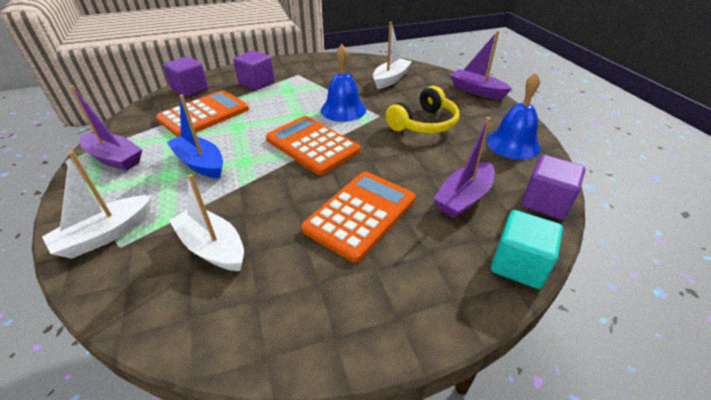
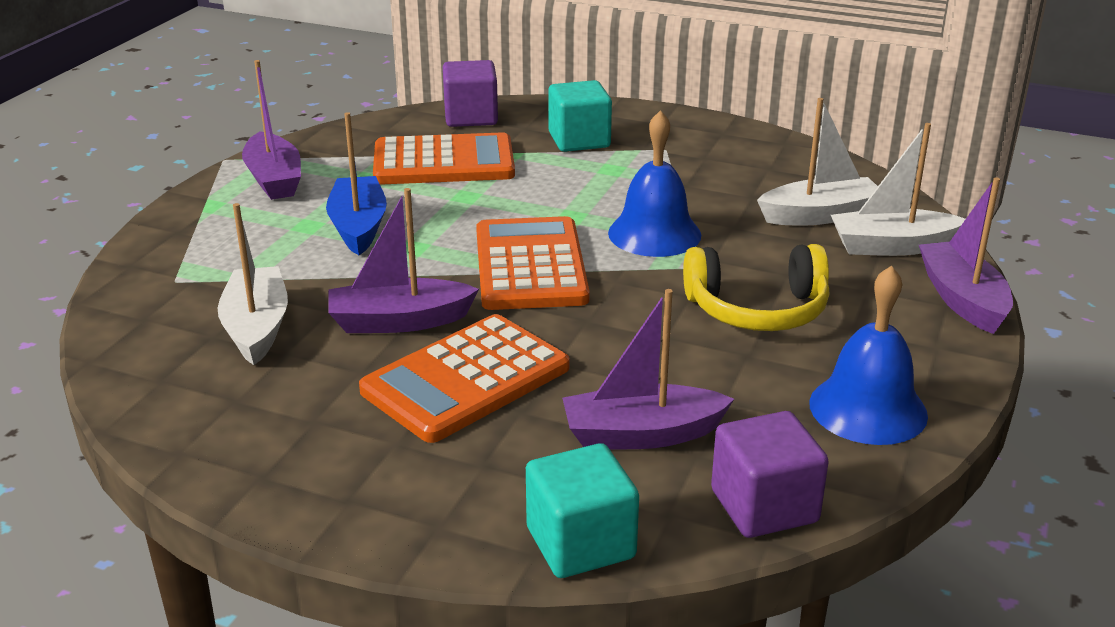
camera: 40 degrees right, 10 degrees down
(106, 235) = (176, 262): white boat -> white boat (892, 246)
(256, 83) = (579, 140): purple cube -> turquoise cube
(288, 202) = (399, 321): none -> purple boat
(360, 214) = (466, 379): orange calculator -> orange calculator turned 150 degrees clockwise

